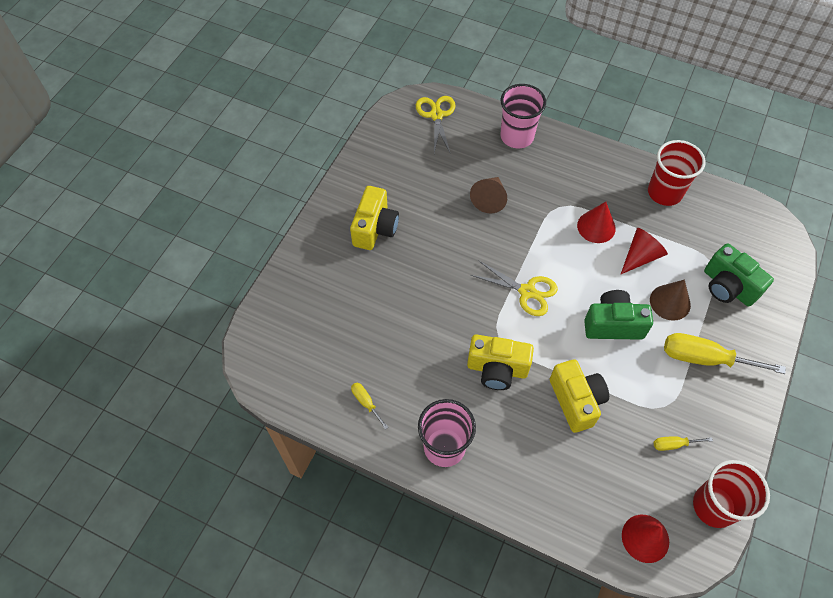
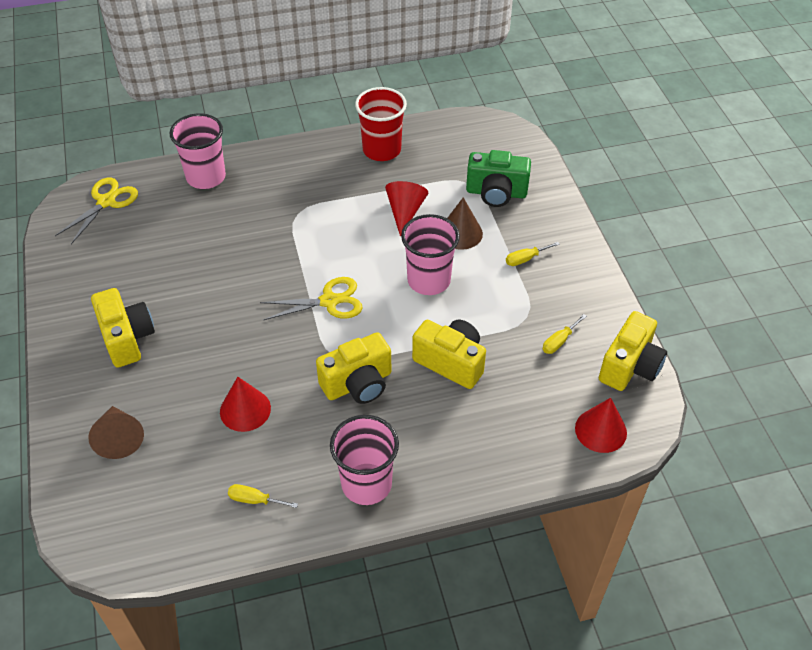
camera: 40 degrees left, 10 degrees down
(436, 115) = (106, 202): yellow scissors -> yellow scissors turned 75 degrees clockwise
(489, 199) = (225, 244): brown cone -> brown cone (119, 438)
(596, 227) = (346, 211): red cone -> red cone (245, 410)
(613, 324) = (429, 280): green camera -> pink cup
(704, 358) = (525, 259): yellow screwdriver -> yellow screwdriver, size x0.48
(714, 506) = (630, 366): red cup -> yellow camera

